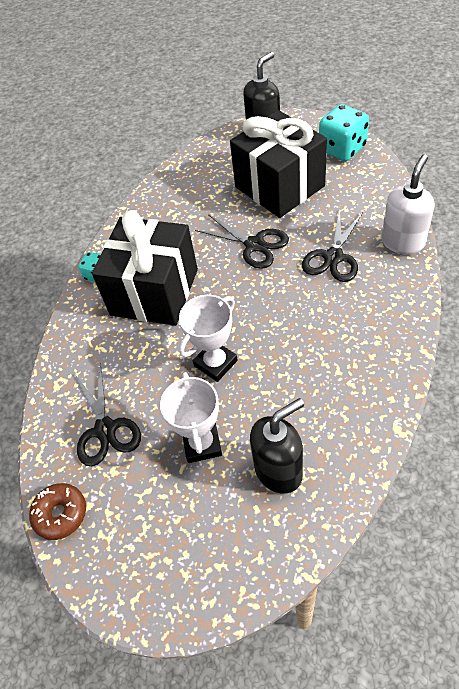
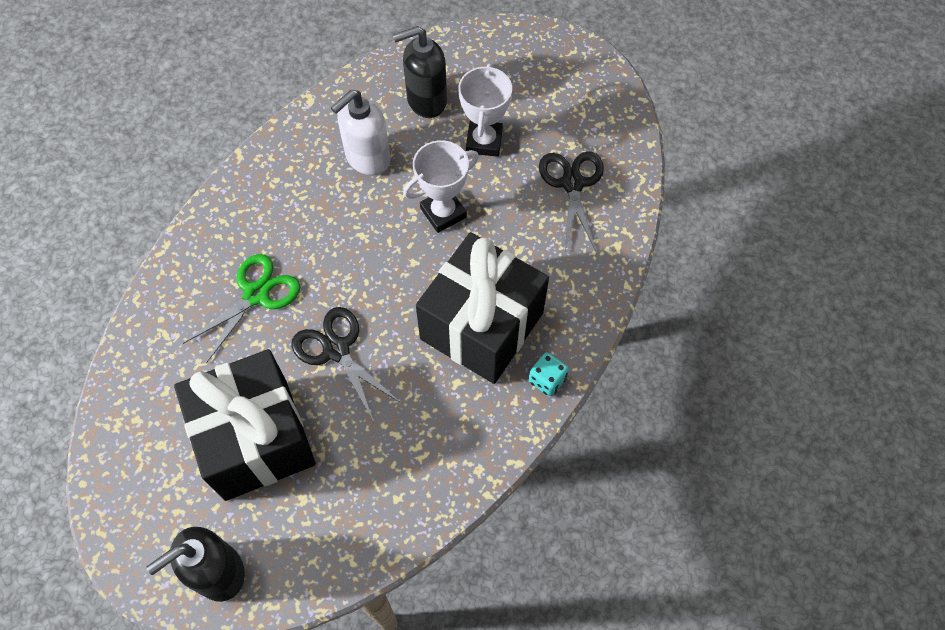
camera: 170 degrees left, 10 degrees up
(61, 514) = (625, 125): brown donut -> none
(333, 257) = (256, 294): black scissors -> green scissors
(342, 149) = (131, 477): turquoise dice -> none
(403, 242) = (169, 285): white soap dispenser -> white soap dispenser (367, 158)

